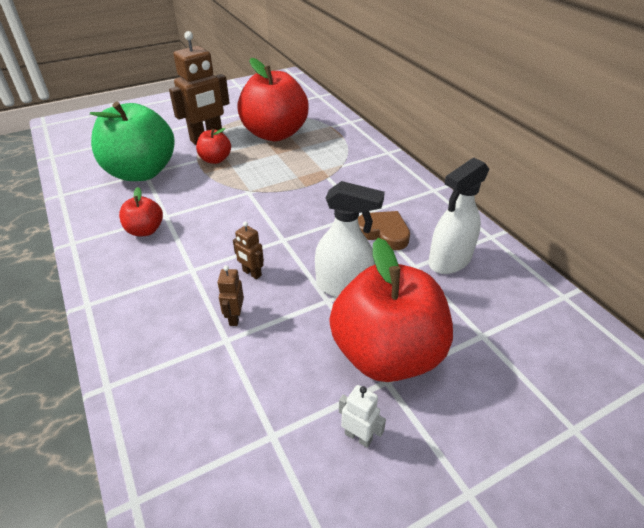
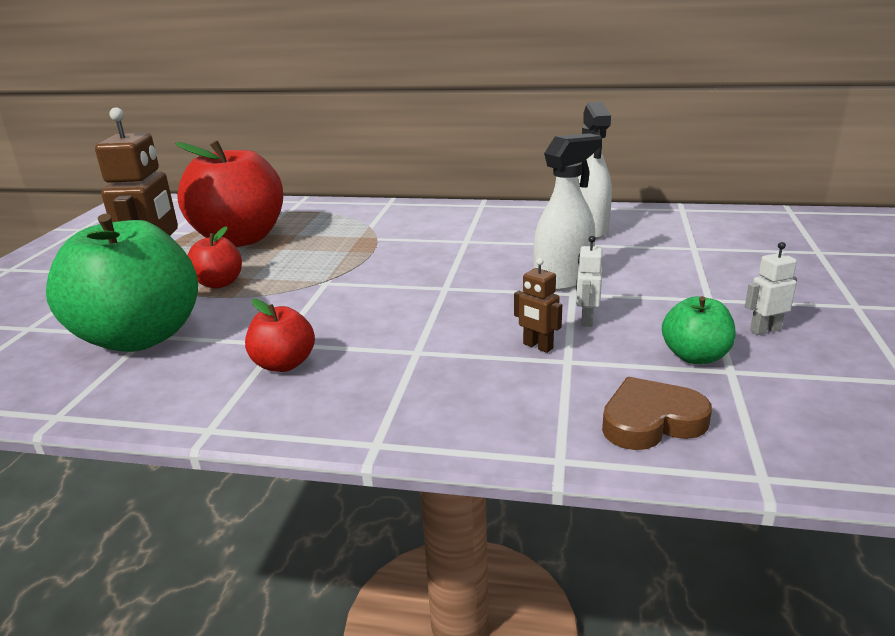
camera: 50 degrees left, 15 degrees down
(251, 273) = (476, 318): brown robot -> none
(279, 406) = (695, 356): none -> green apple
(291, 325) = (586, 320): none -> white robot
(383, 233) = (511, 241): brown heart -> brown heart (651, 421)
(386, 354) = (676, 289): red apple -> none

